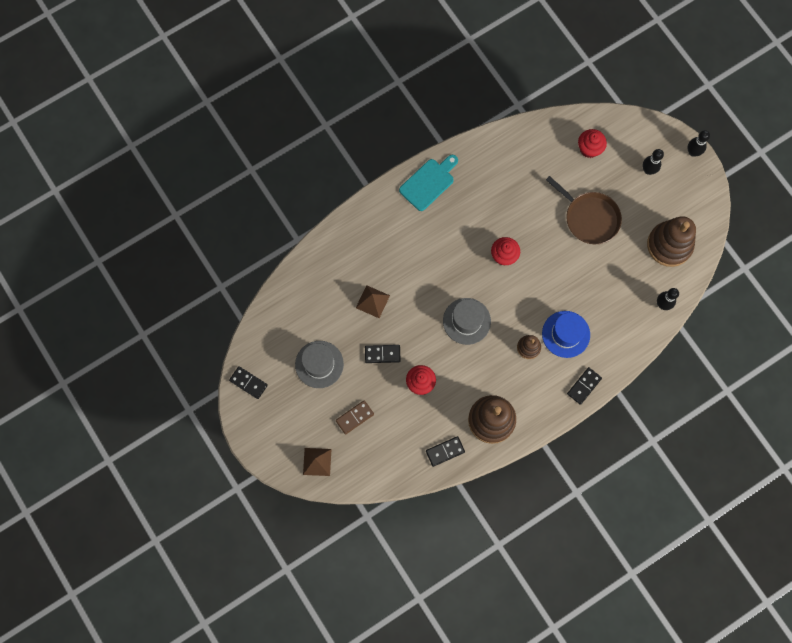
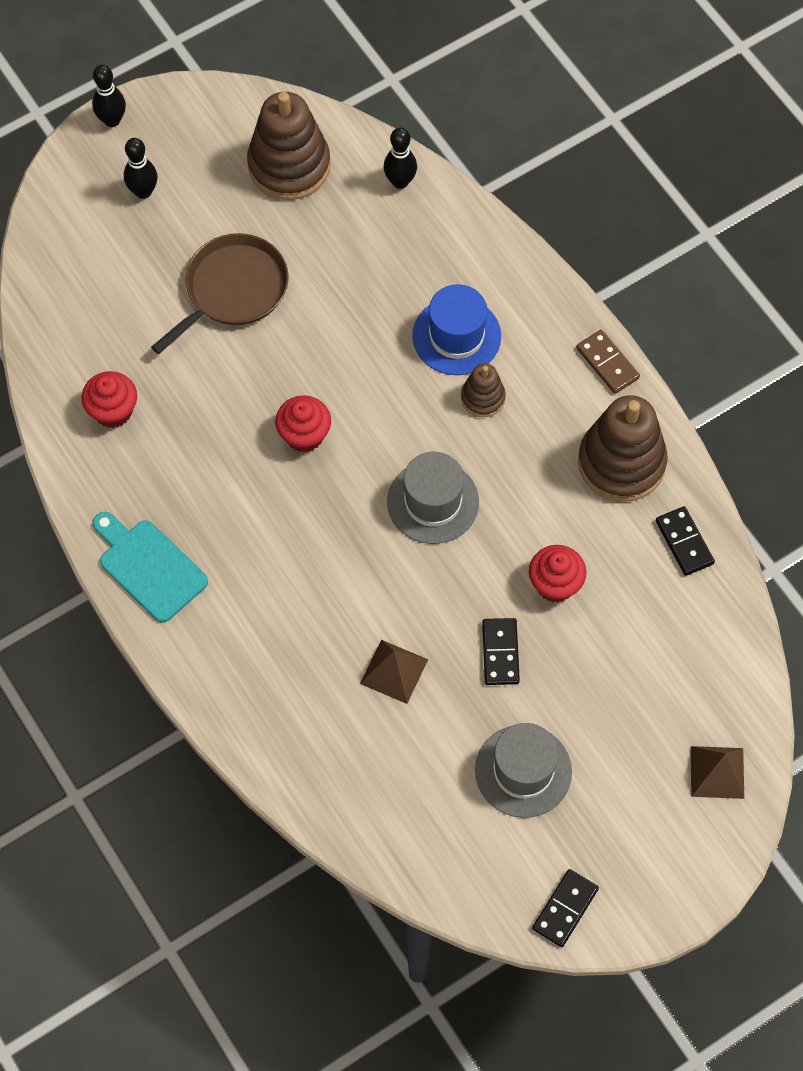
camera: 90 degrees left, 10 degrees down
(354, 417) = (627, 703): brown domino -> brown domino (607, 363)
(584, 386) = (552, 310): black domino -> none
(589, 149) = (95, 285): red cupcake -> red cupcake (113, 411)

